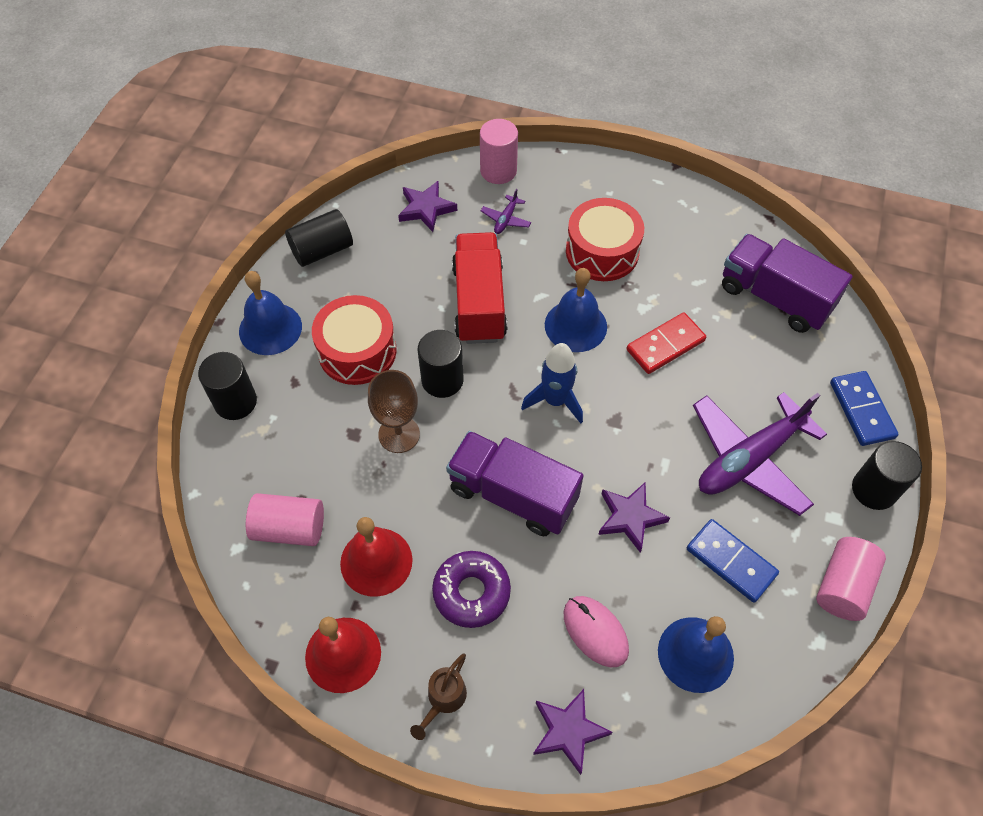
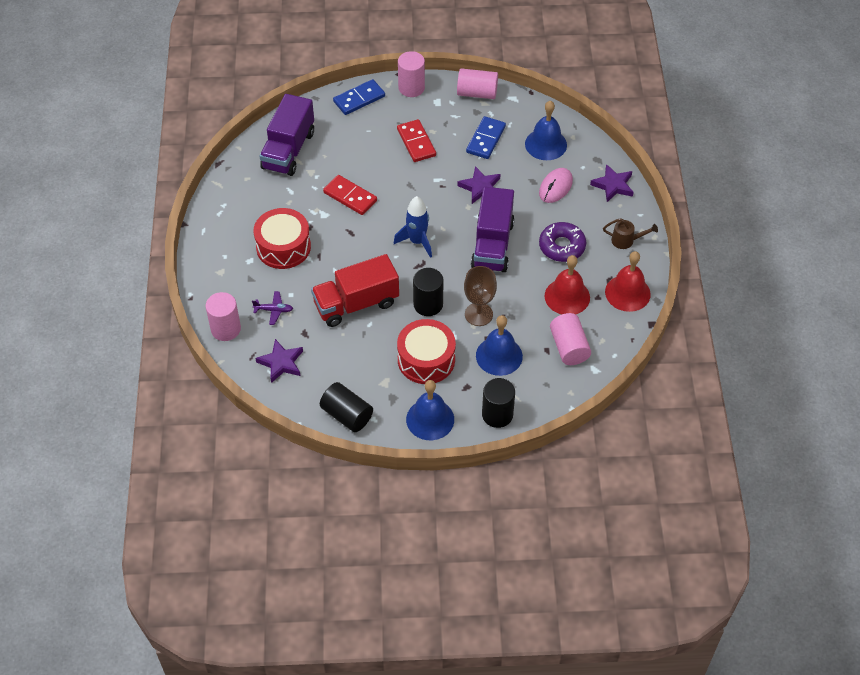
camera: 110 degrees left, 5 degrees down
(575, 325) = (353, 246): blue bell -> blue bell (499, 356)
(749, 459) = (416, 142): purple plane -> red domino
(874, 490) = (411, 88): black cylinder -> pink cylinder

